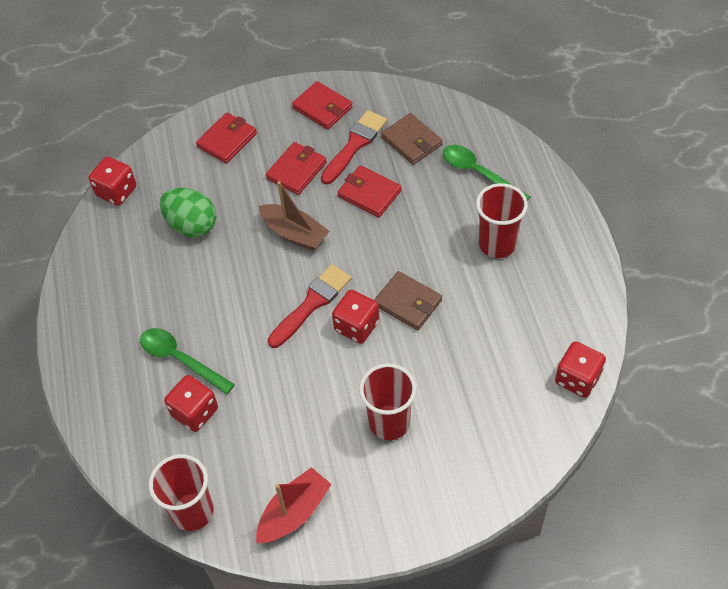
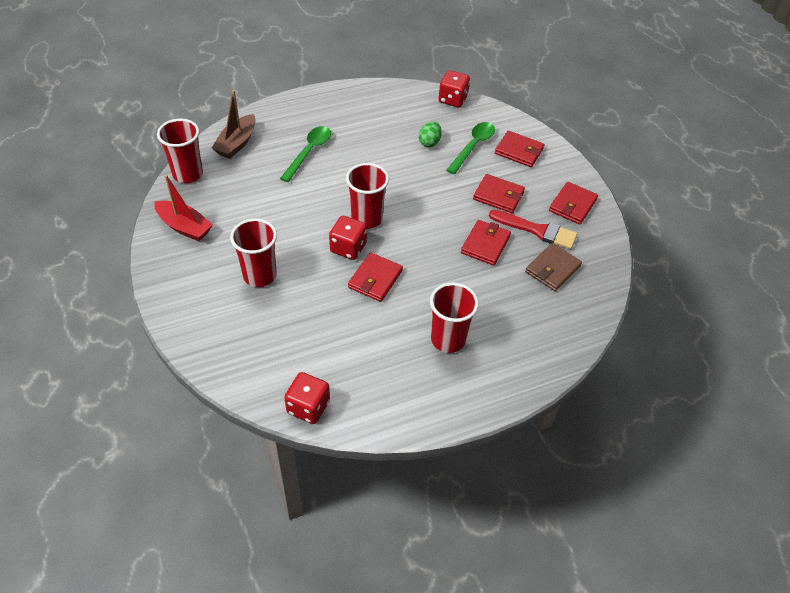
camera: 75 degrees right, 5 degrees down
(192, 225) = (429, 142): green egg -> green egg, size x0.61
(195, 412) = (266, 165): red dice -> none
(294, 234) = (433, 201): brown boat -> brown boat (236, 143)
(312, 303) = (367, 219): red brush -> red cup
(408, 303) = (375, 279): brown wallet -> red wallet
(478, 173) = (528, 321): green spoon -> green spoon (473, 146)

